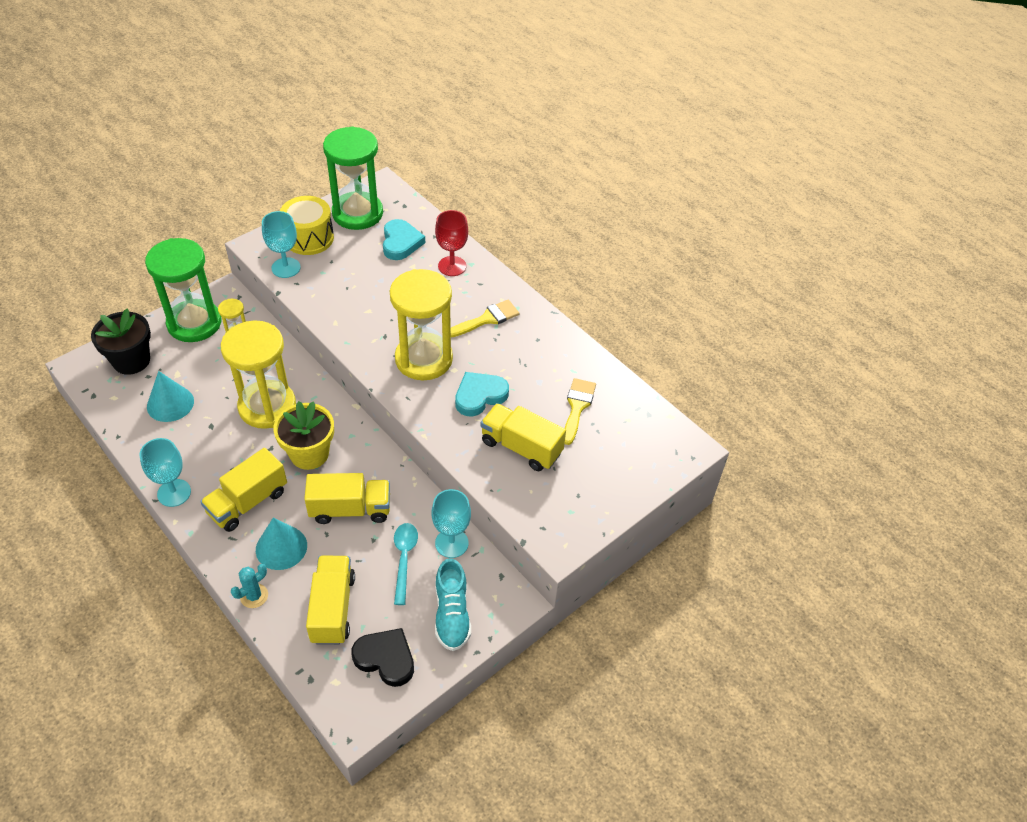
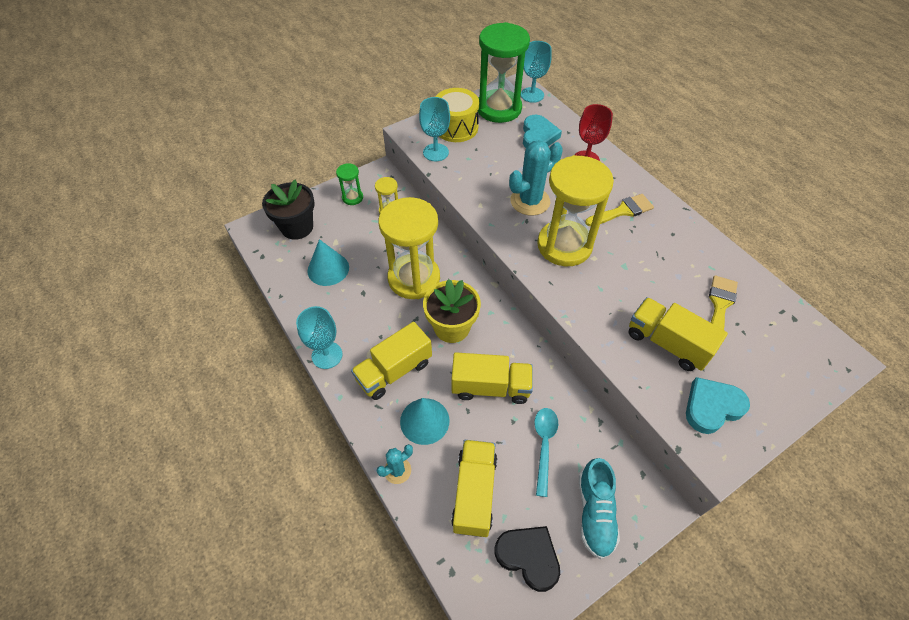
camera: 10 degrees right, 5 degrees up
(194, 323) = (352, 197): green hourglass -> green hourglass, size x0.45
(389, 315) = (530, 201): none -> turquoise cactus
(451, 543) = (590, 432): turquoise goblet -> turquoise goblet (532, 95)
(479, 396) = (621, 286): turquoise heart -> turquoise heart (712, 407)

